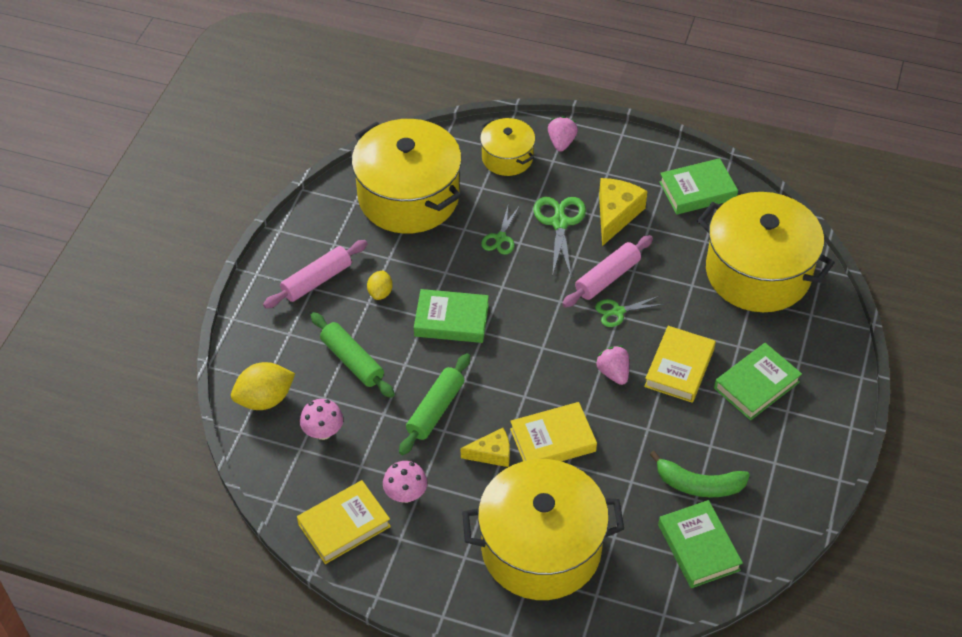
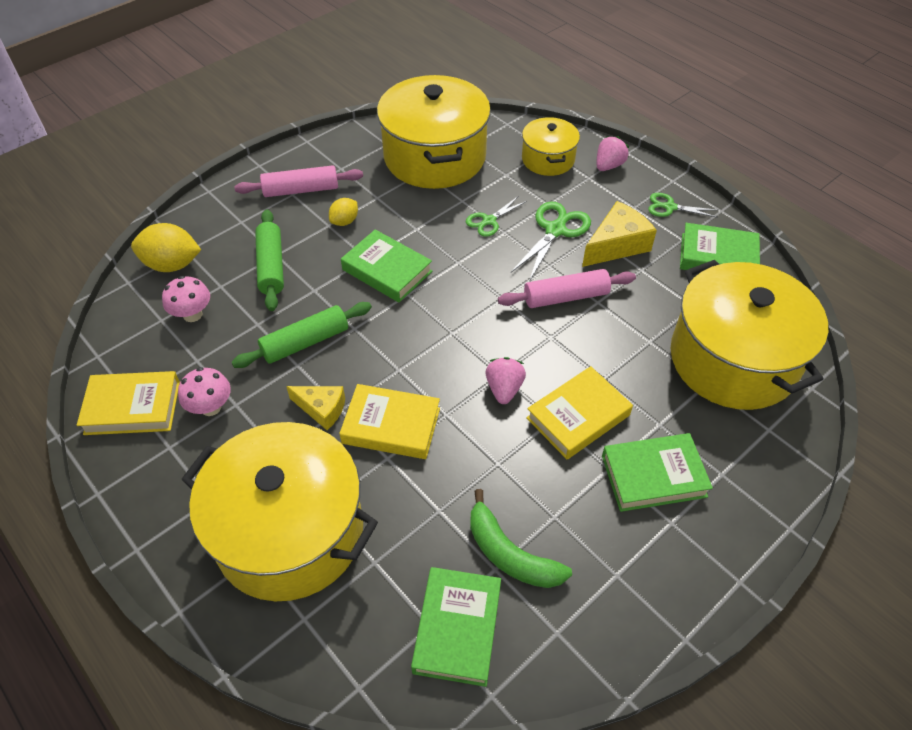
camera: 30 degrees right, 0 degrees up
(618, 311) = (553, 332): green scissors -> green scissors (670, 207)

